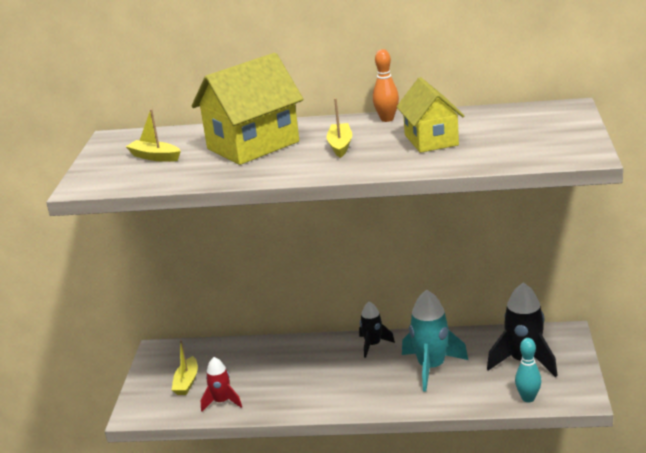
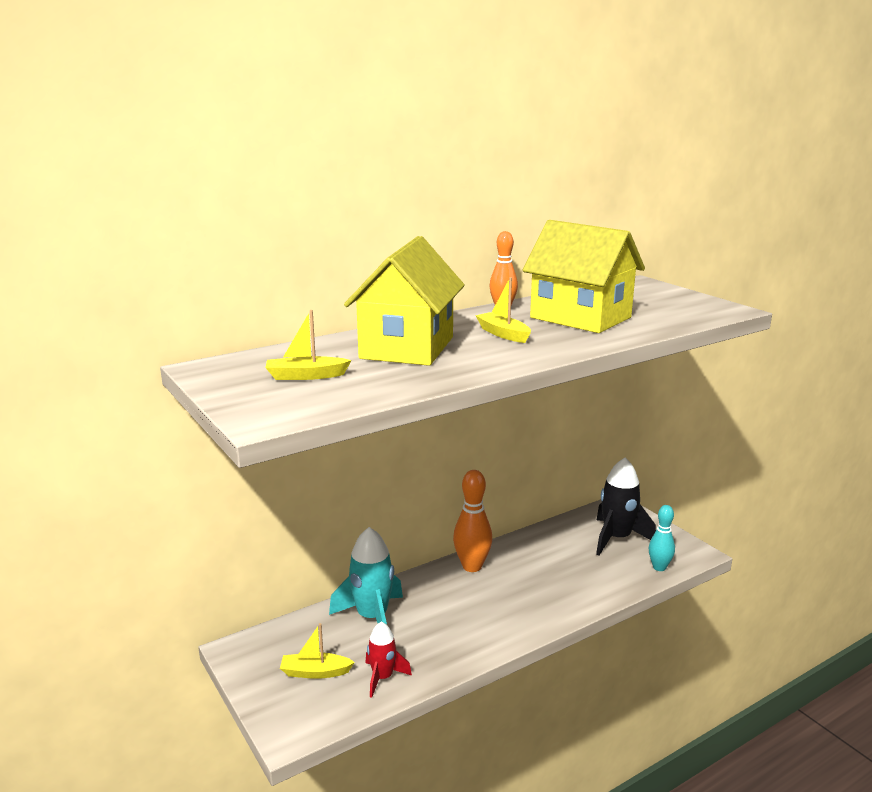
camera: 40 degrees left, 5 degrees down
(187, 382) = (315, 672): yellow boat -> yellow boat turned 120 degrees clockwise
(373, 345) = (472, 566): black rocket -> orange bowling pin
(431, 140) = (580, 318): yellow house -> yellow house, size x1.53
(431, 367) = (549, 569): turquoise rocket -> turquoise rocket (372, 617)

